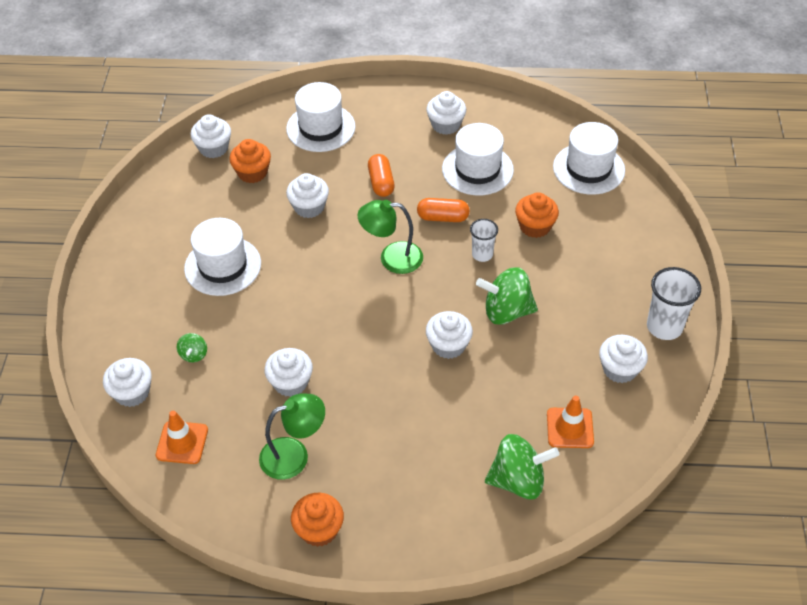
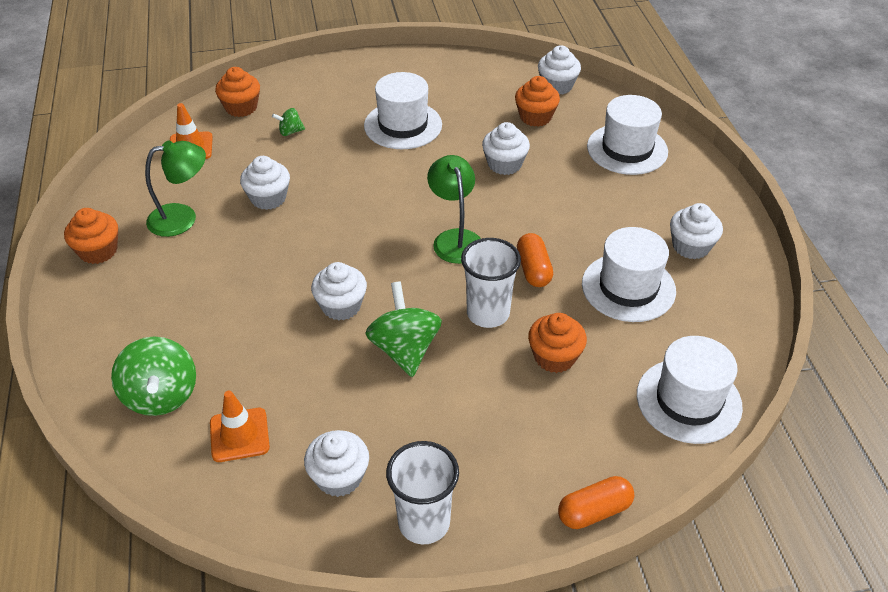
camera: 75 degrees right, 5 degrees down
(132, 392) = (241, 107): white cupcake -> orange cupcake
(294, 455) = (182, 218): green lamp -> green lamp turned 75 degrees counterclockwise
(381, 183) = (565, 210): orange capsule -> orange capsule (594, 511)
(482, 254) = (488, 313): white cup -> white cup, size x1.62

